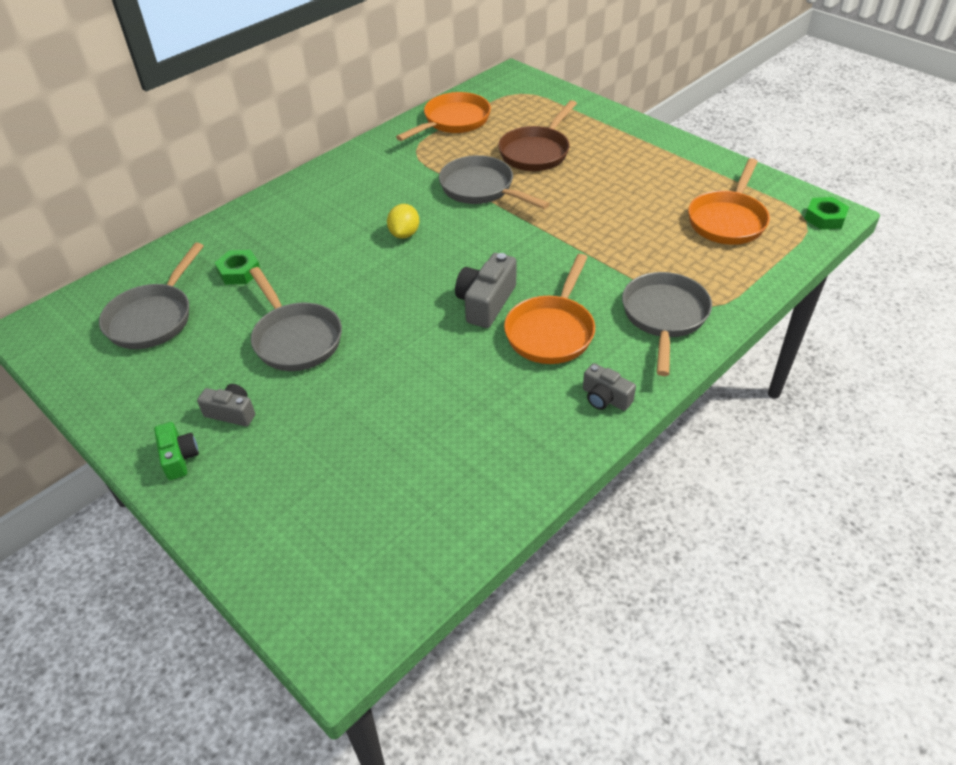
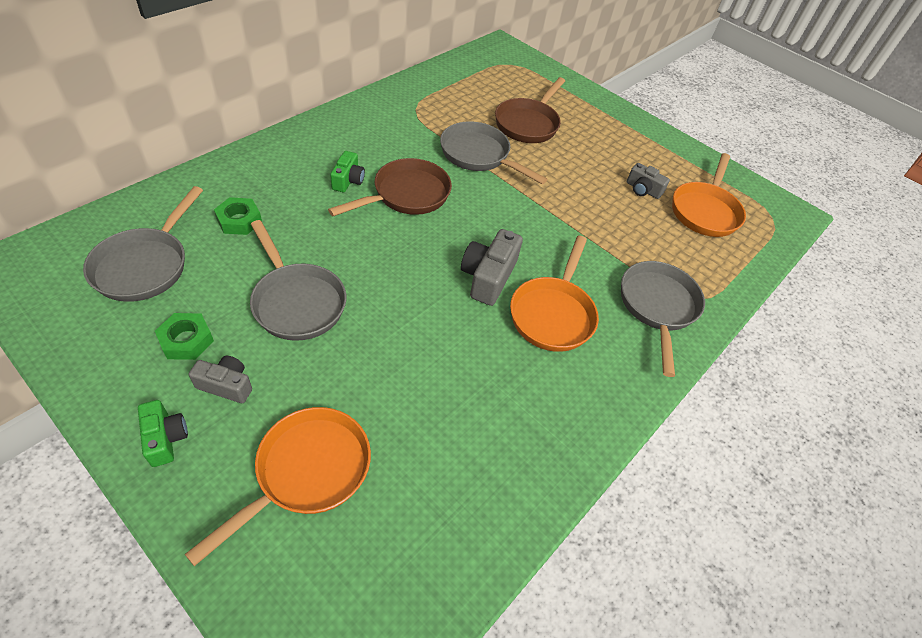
camera: 10 degrees left, 5 degrees up
(345, 225) = (348, 180): none -> green camera
(404, 234) = (406, 195): yellow lemon -> brown pan
(453, 121) = (450, 84): orange pan -> orange pan (307, 472)
(605, 398) = (609, 393): grey camera -> grey camera (643, 190)
(824, 218) = (788, 217): green nut -> green nut (186, 340)

